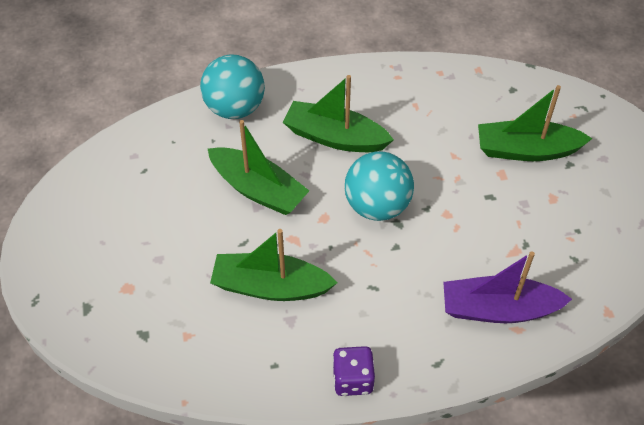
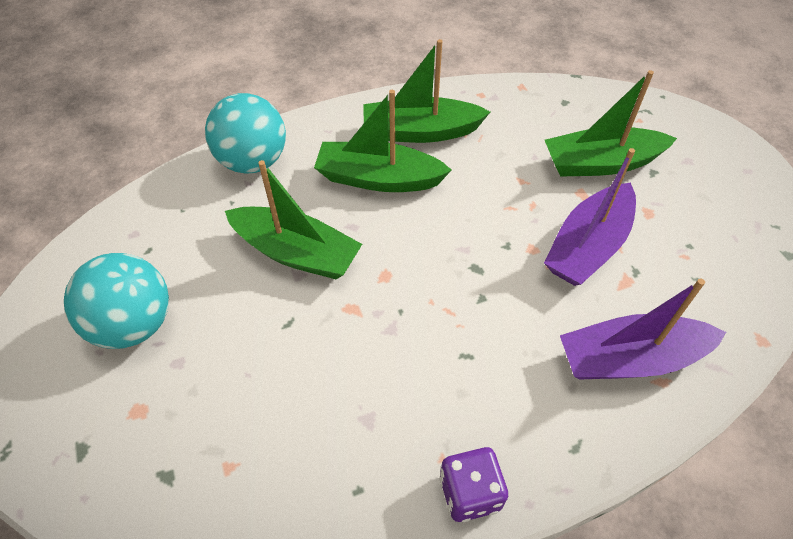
camera: 10 degrees left, 0 degrees up
(270, 286) = (333, 376): green boat -> green boat (420, 131)
(377, 206) = (447, 251): turquoise ball -> turquoise ball (134, 324)
(492, 218) = (588, 246): none -> purple boat

